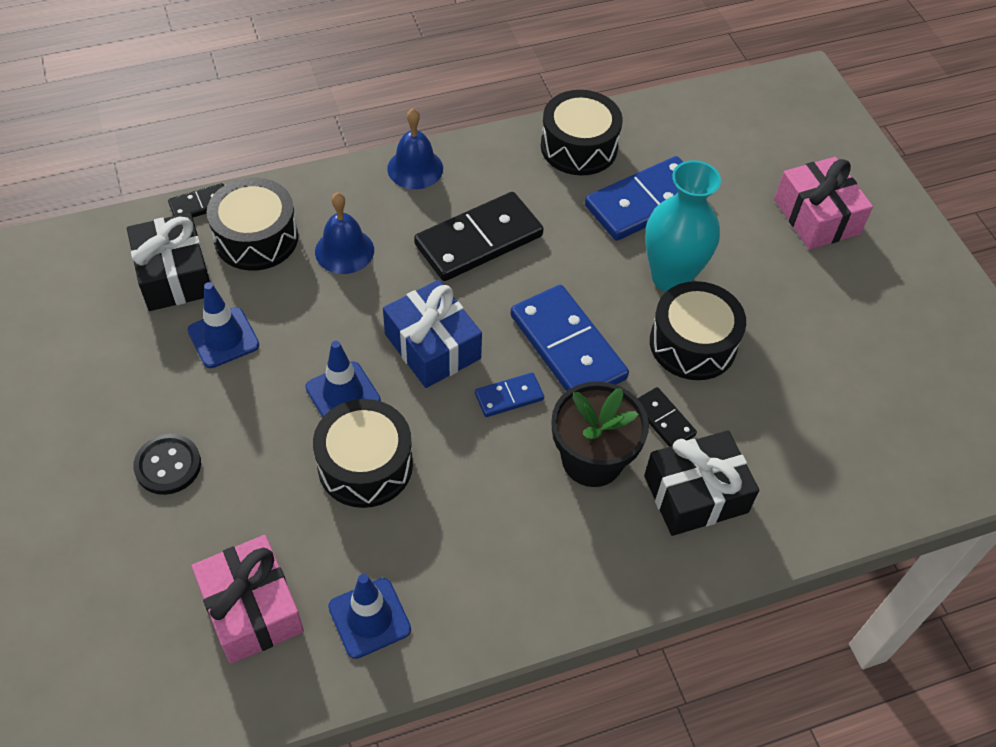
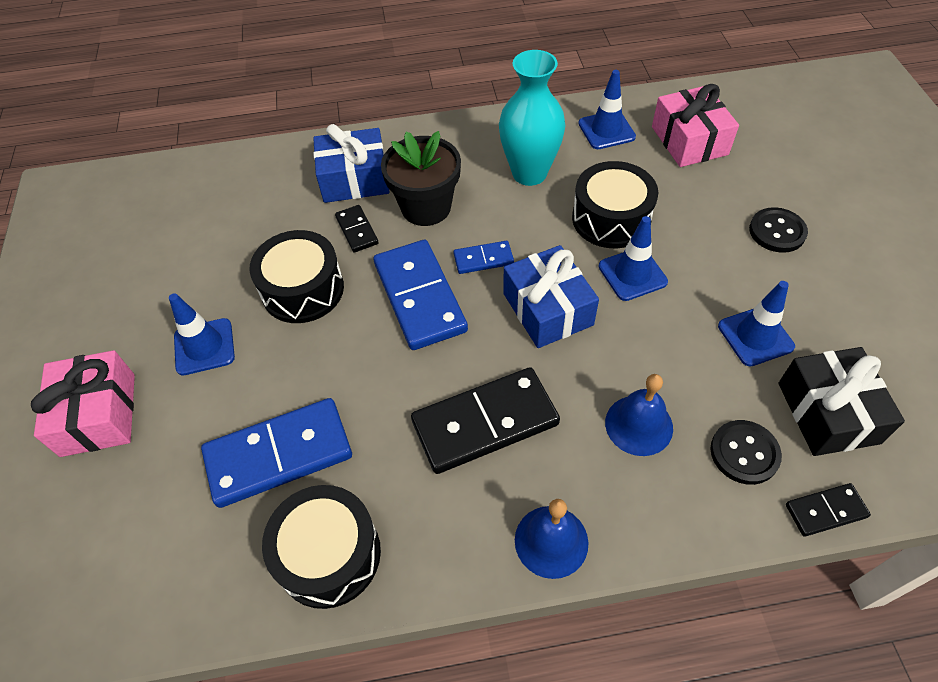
camera: 165 degrees left, 0 degrees up
(256, 238) = (744, 453): black drum -> black button
(671, 277) = (293, 357): turquoise vase -> turquoise vase (529, 173)
(695, 494) = (354, 179): black gift -> blue gift
(760, 279) = (204, 347): none -> blue traffic cone

